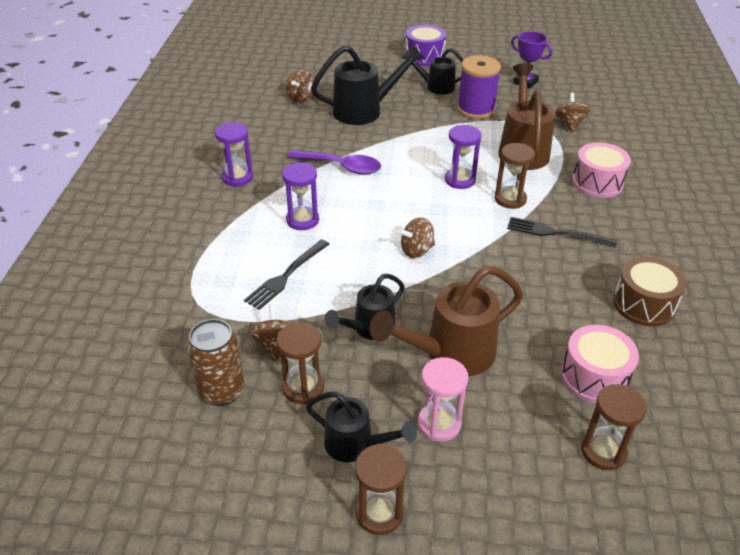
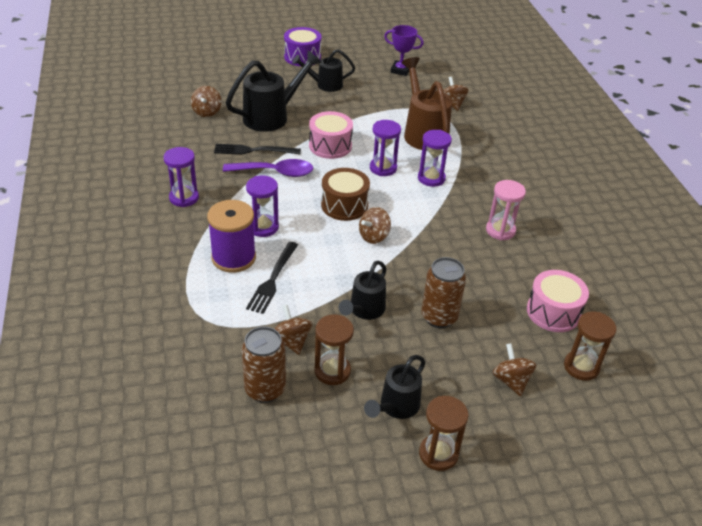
camera: 20 degrees left, 0 degrees up
(355, 445) = (396, 406): black watering can -> black watering can turned 120 degrees clockwise
(439, 424) = (454, 375): pink hourglass -> pink hourglass (500, 230)
(451, 354) = (439, 317): brown watering can -> brown can
(475, 109) = (369, 101): purple spool -> purple spool (233, 258)
(506, 447) = (511, 380): none -> brown spinning top
(510, 199) = (431, 178): brown hourglass -> purple hourglass
(555, 233) = (479, 201): black fork -> black fork (253, 150)
(597, 182) = (494, 152): pink drum -> pink drum (330, 146)
(643, 304) = (567, 247): brown drum -> brown drum (344, 205)

